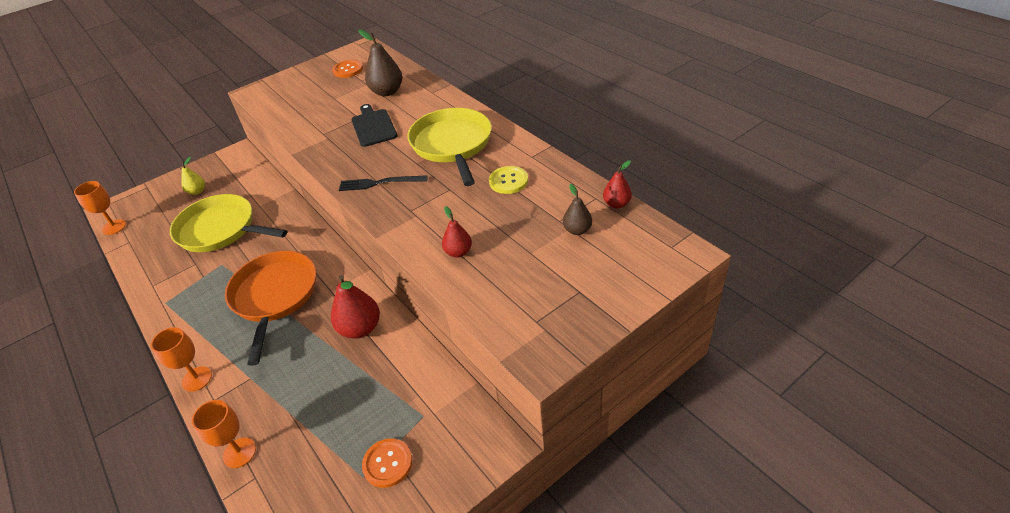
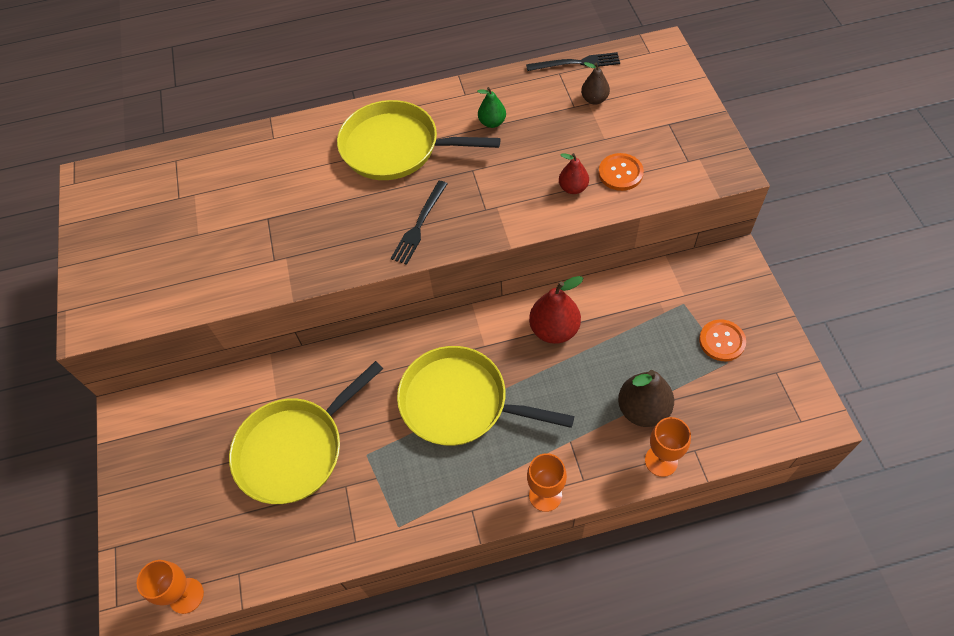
camera: 65 degrees left, 15 degrees up
(197, 191) = (184, 474): yellow pear -> none
(274, 296) = (459, 402): orange pan -> yellow pan
(348, 70) = (136, 207): orange button -> orange button (620, 173)
(373, 126) = (300, 208): black cutting board -> none
(387, 92) = (232, 178): brown pear -> brown pear (643, 409)
(508, 181) = (492, 122): yellow button -> green pear
(616, 204) = (576, 63): red pear -> black fork

